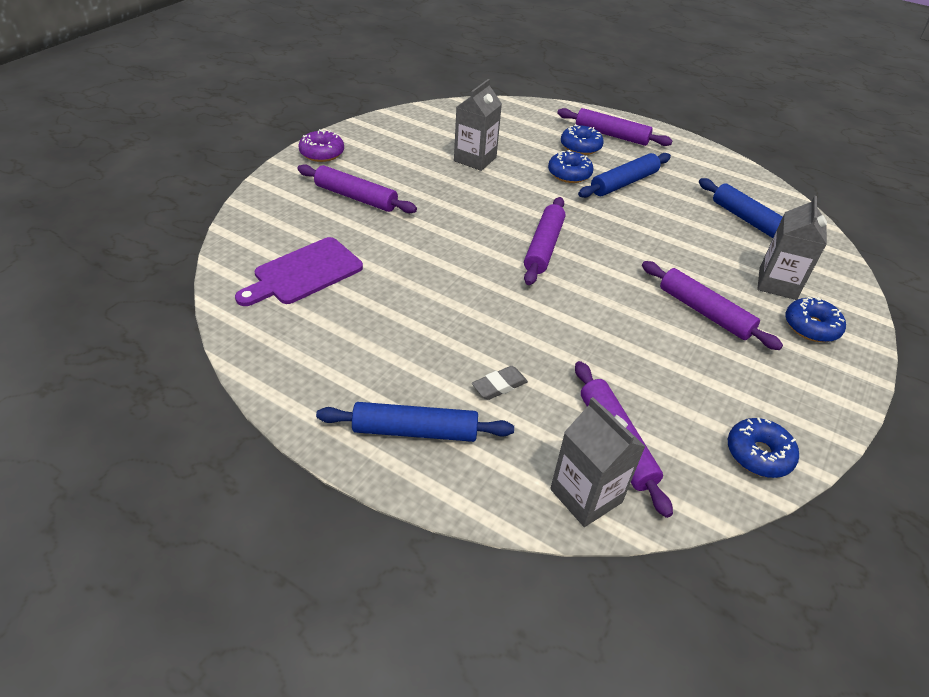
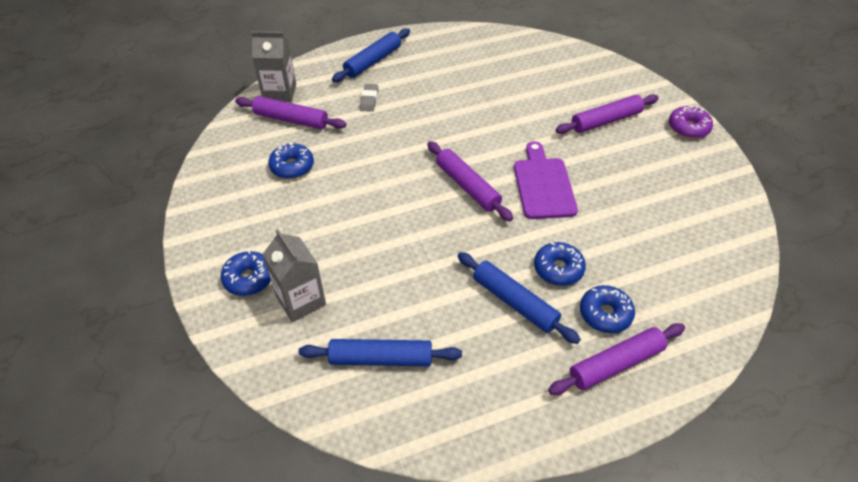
camera: 130 degrees right, 5 degrees up
(304, 273) = (530, 69): purple cutting board -> purple cutting board (543, 185)
(475, 159) = (626, 215): grey carton -> none
(624, 183) = (514, 302): blue rolling pin -> blue rolling pin turned 45 degrees counterclockwise
(704, 312) = (324, 227): purple rolling pin -> none
(758, 454) = (220, 166): blue donut -> blue donut (292, 166)

